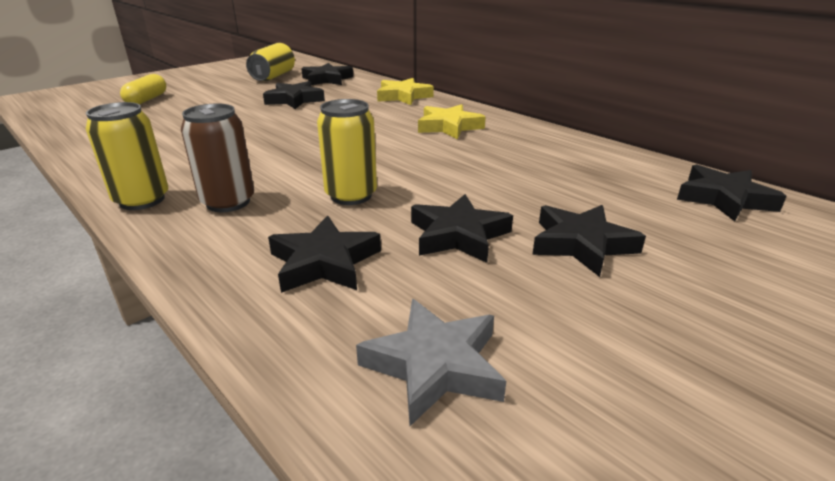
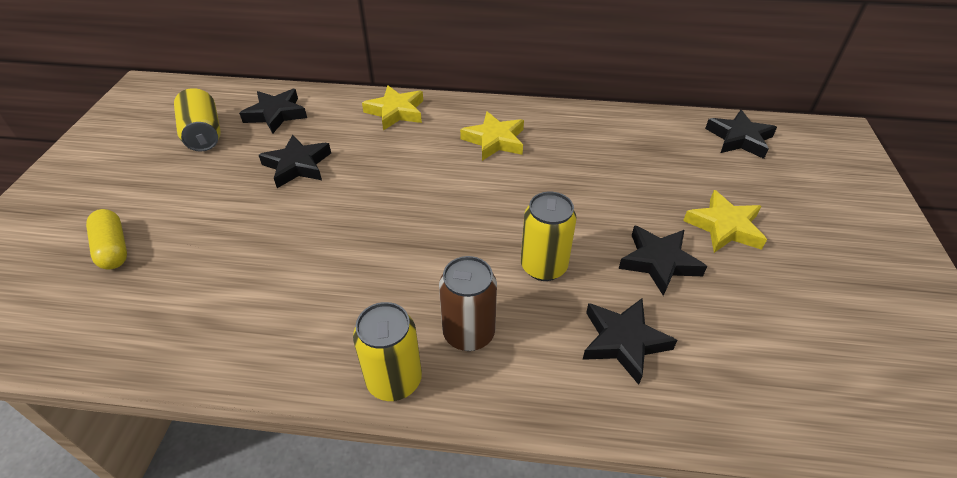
camera: 40 degrees left, 15 degrees up
(434, 365) = (776, 370): grey star -> none
(581, 244) = (724, 227): black star -> yellow star

